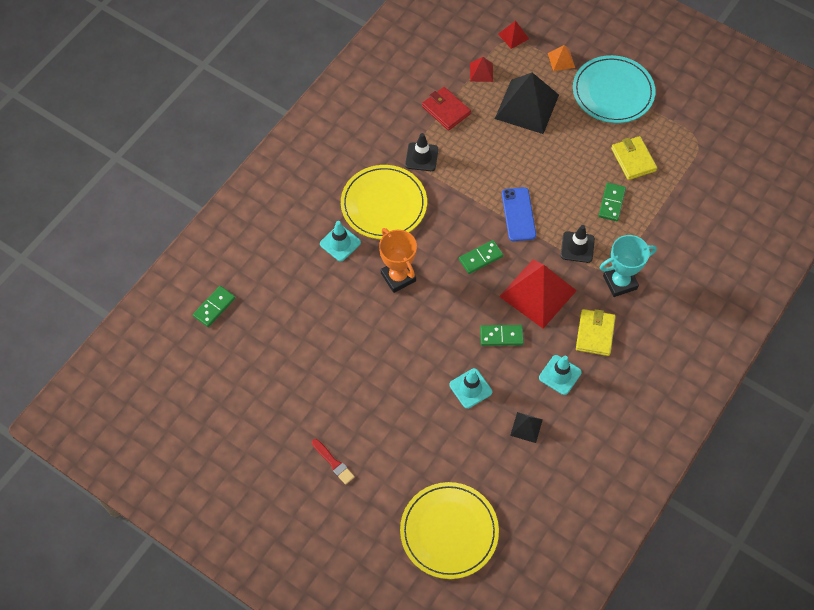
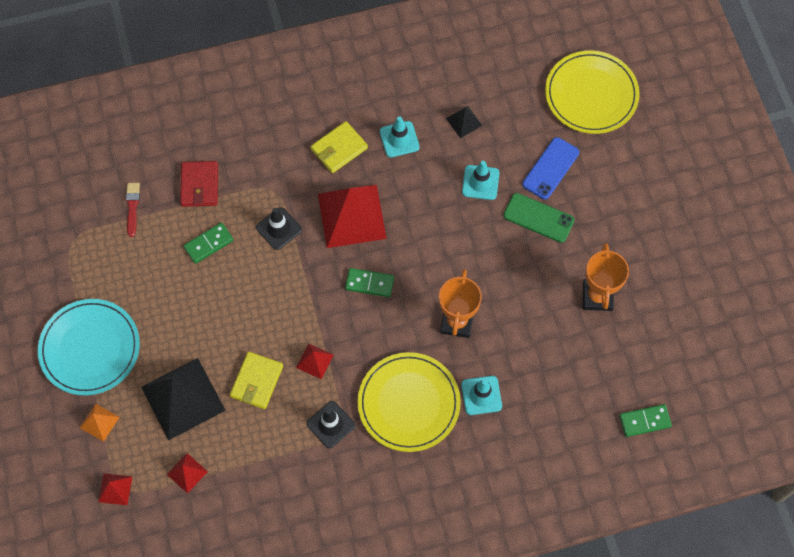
camera: 140 degrees left, 5 degrees up
(314, 368) = (597, 296): none -> orange trophy
(333, 463) = (641, 208): red brush -> red brush (132, 207)
(404, 394) = (538, 218): none -> green phone
(446, 110) = (261, 457): red wallet -> red wallet (199, 185)
(468, 185) = (315, 361): none -> red pyramid
(501, 336) = (416, 204): green domino -> none
(518, 214) = (298, 297): blue phone -> blue phone (550, 168)
(620, 282) = (275, 173): turquoise trophy -> none
(633, 160) = (147, 268): yellow wallet -> yellow wallet (257, 381)

